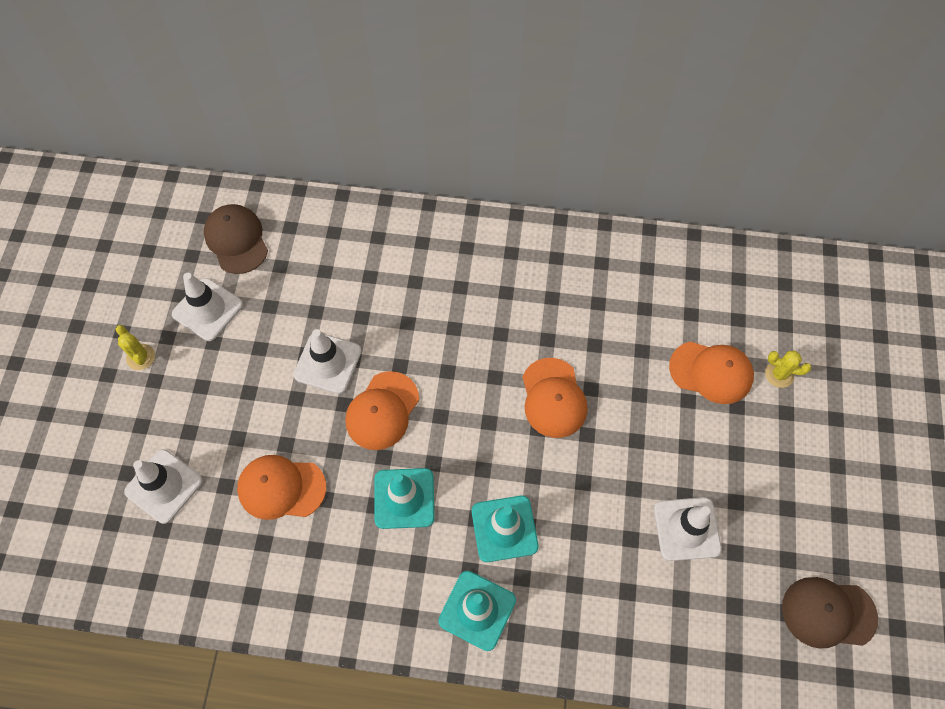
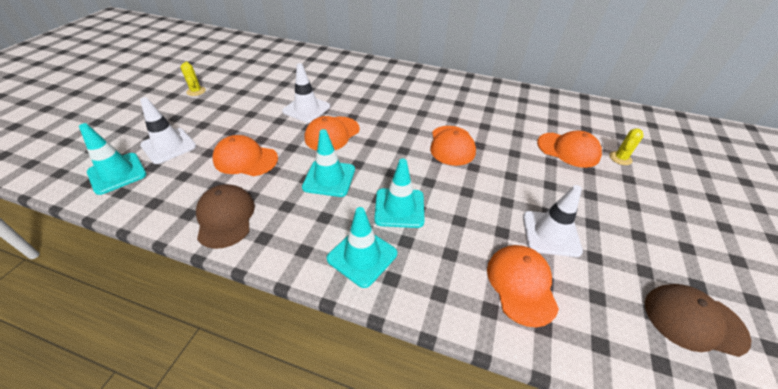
camera: 10 degrees right, 20 degrees down
(124, 551) = (117, 173): none -> turquoise traffic cone
(207, 309) = (247, 79): white traffic cone -> none
(236, 240) = (279, 59): brown cap -> brown cap (225, 217)
(655, 608) = (521, 285): none -> orange cap
(779, 374) = (620, 158): yellow cactus -> yellow cactus turned 75 degrees counterclockwise

